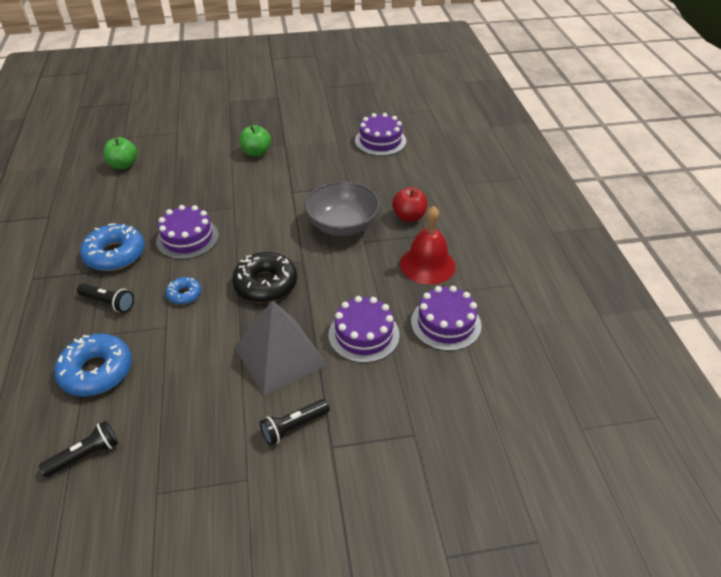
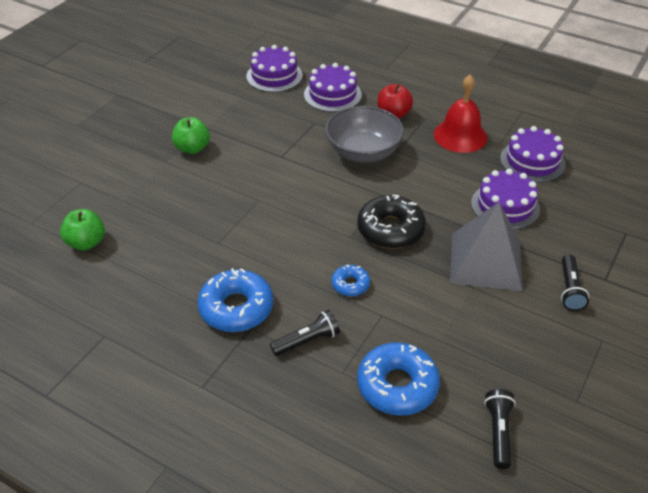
camera: 50 degrees left, 0 degrees up
(187, 238) = (270, 248): purple cake -> purple cake (332, 95)

